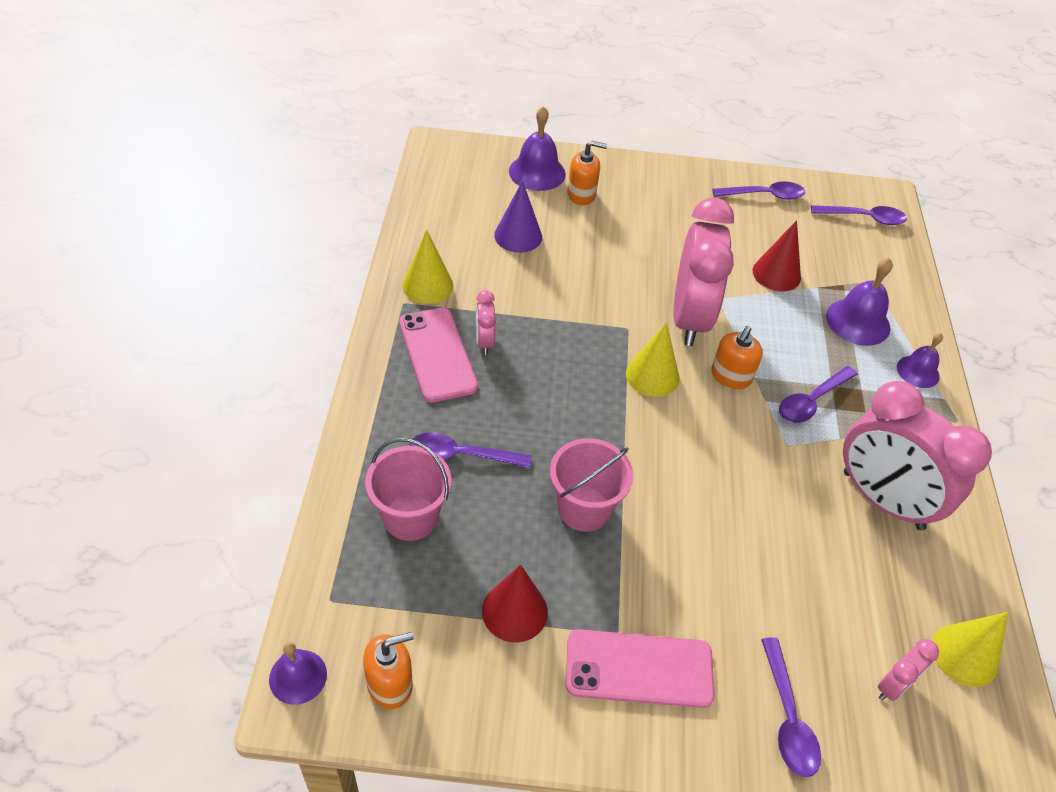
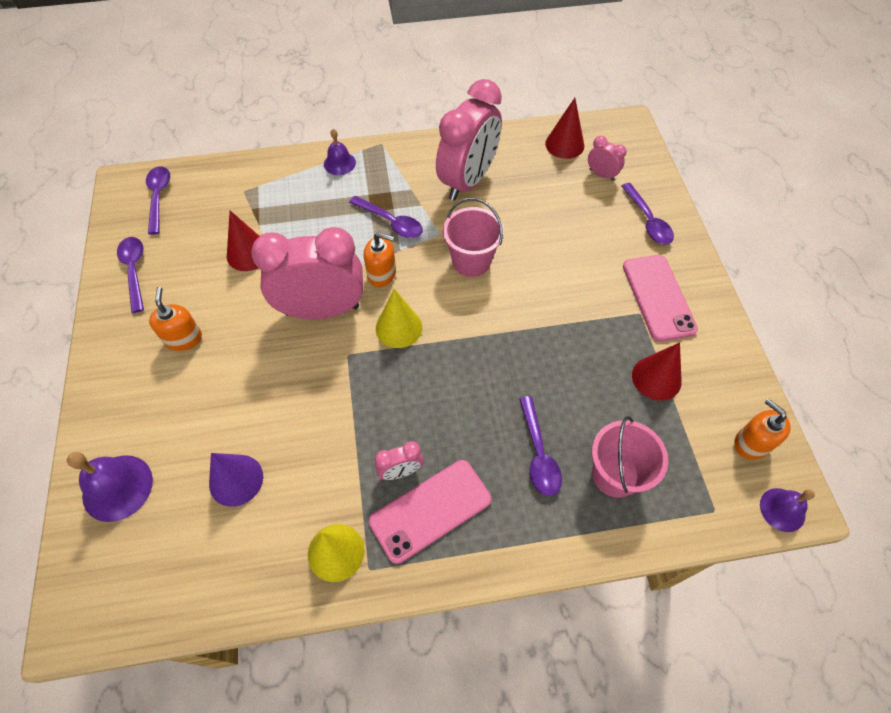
camera: 100 degrees left, 10 degrees up
(581, 195) = (154, 431): orange soap dispenser -> orange soap dispenser (183, 338)
(584, 508) = (551, 352): pink bucket -> pink bucket (471, 261)
(787, 717) = (648, 221): purple spoon -> purple spoon turned 90 degrees clockwise
(858, 321) = (295, 198): purple bell -> none
(964, 655) = (564, 144): yellow cone -> red cone

